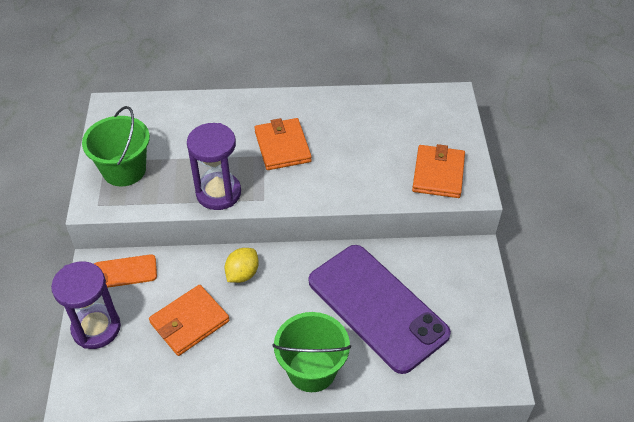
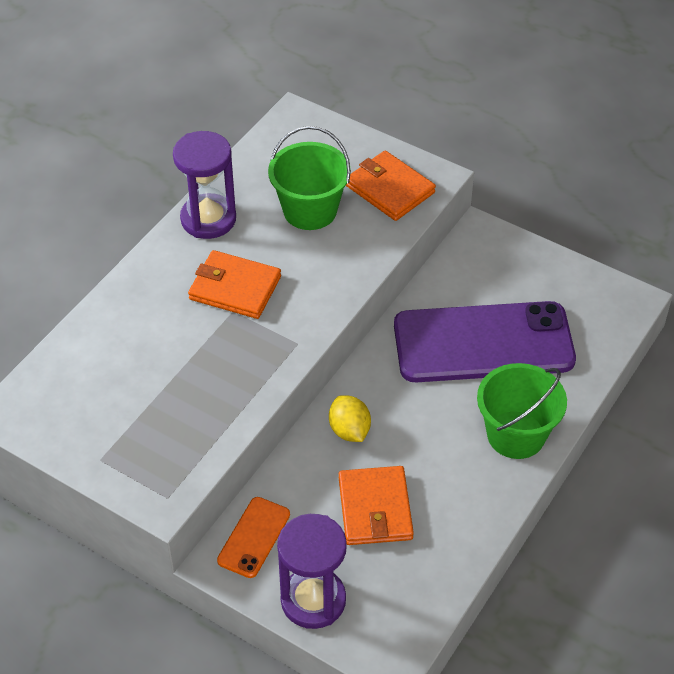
camera: 55 degrees left, 0 degrees up
(124, 170) = (134, 447): green bucket -> green bucket (310, 210)
(218, 193) = (252, 377): purple hourglass -> purple hourglass (208, 219)

